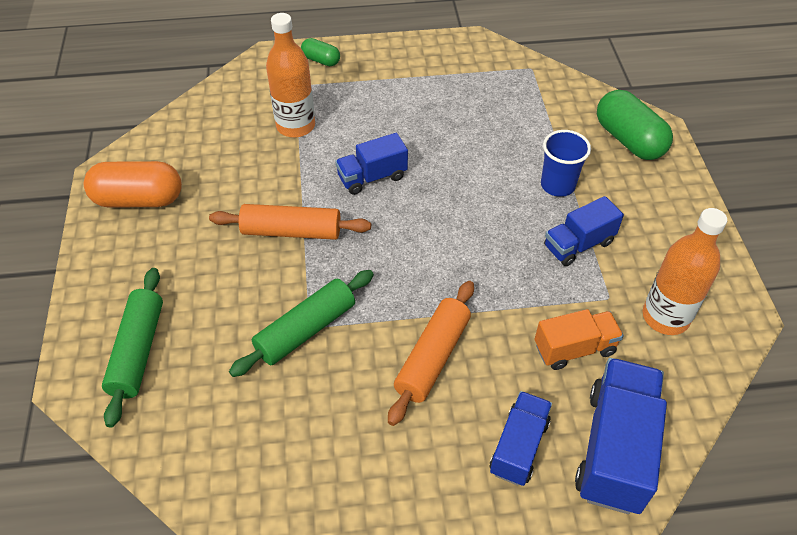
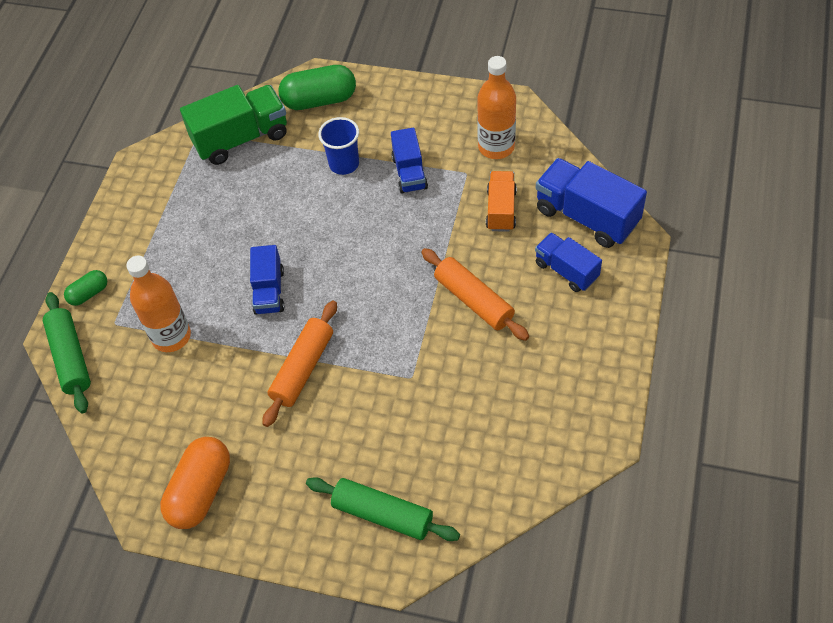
camera: 65 degrees left, 5 degrees up
(306, 330) = (413, 381): green rolling pin -> green rolling pin (70, 357)
(543, 98) = (241, 138): none -> green truck

